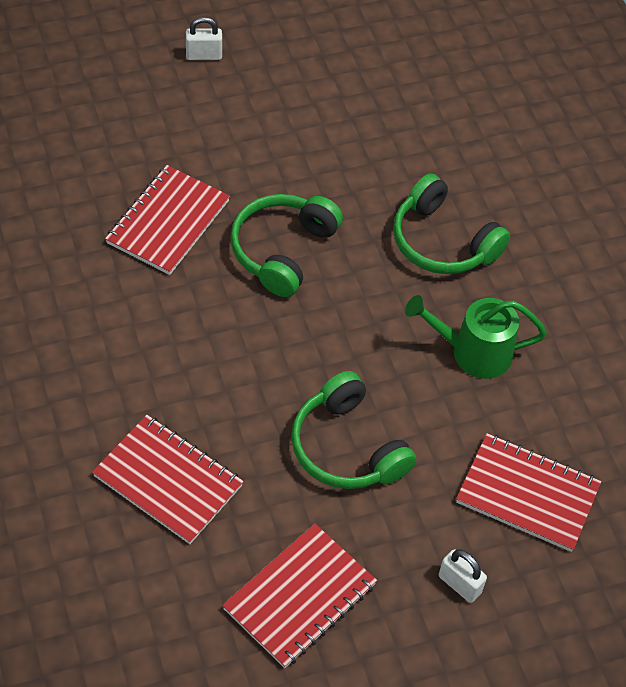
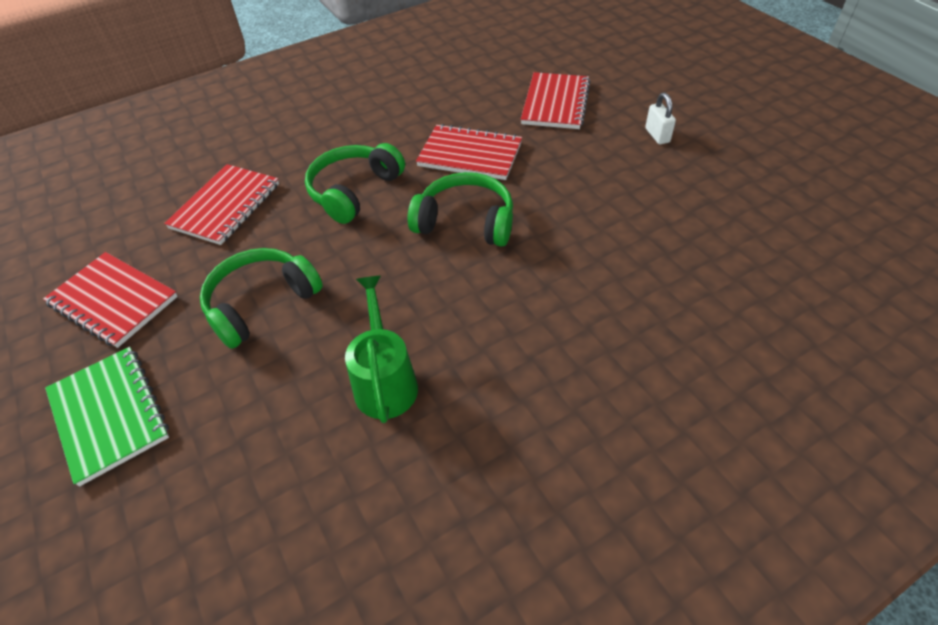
camera: 85 degrees right, 5 degrees down
(442, 242) = (520, 331): green headphones -> green headphones (354, 191)
(459, 584) = (109, 414): white padlock -> green notebook
(527, 494) = (210, 460): red notebook -> red notebook (555, 103)

